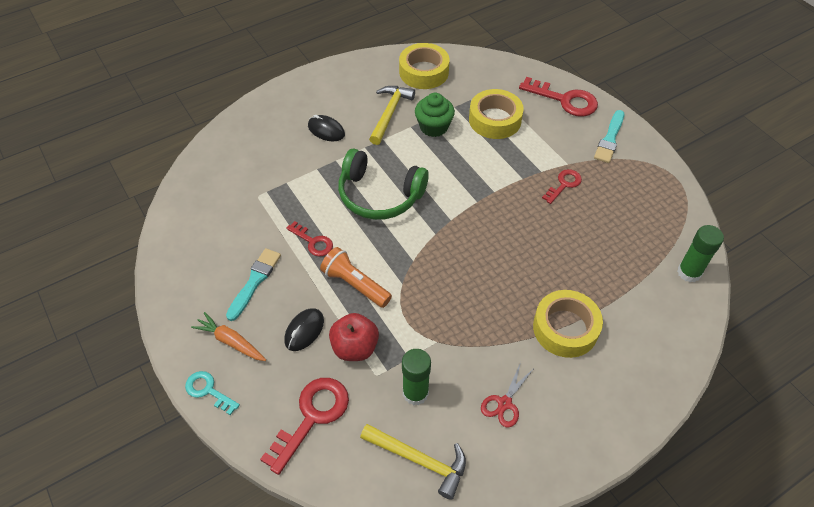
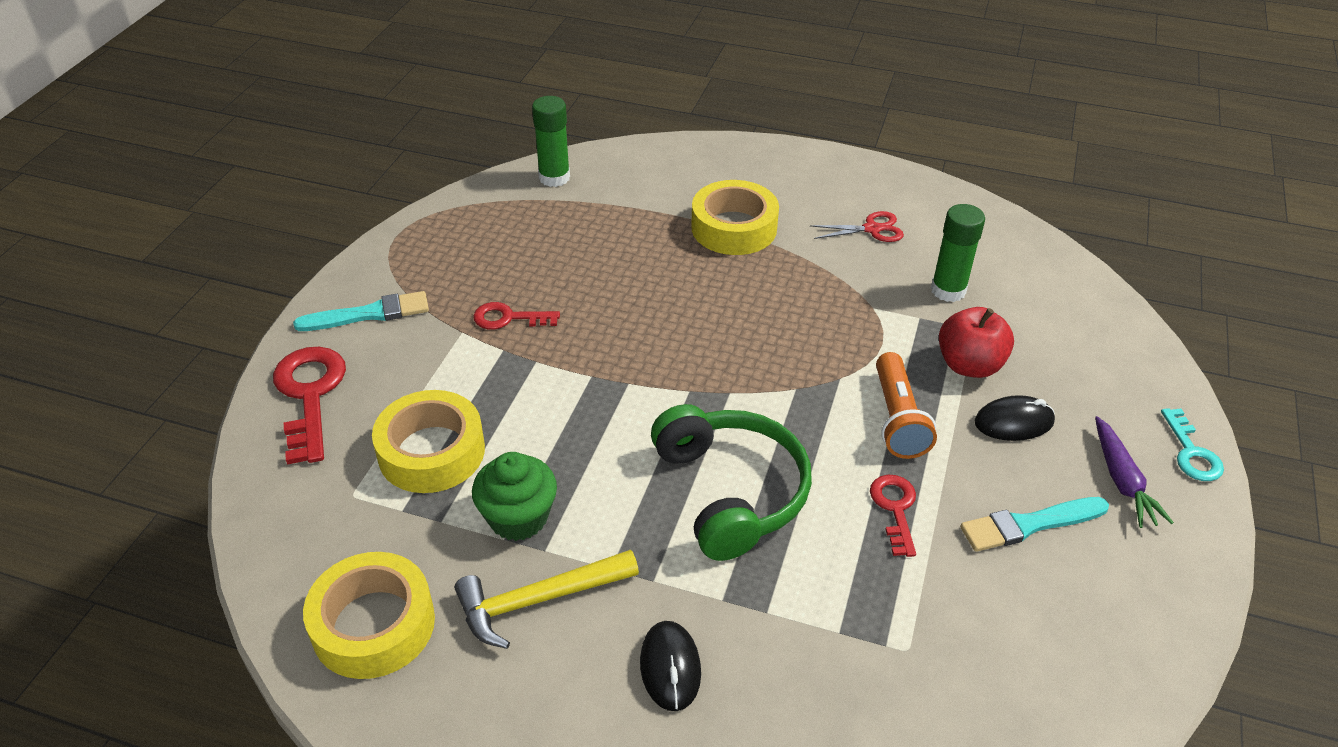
camera: 130 degrees left, 10 degrees down
(231, 341) = (1122, 480): orange carrot -> purple carrot
(312, 417) = (1081, 347): red key -> none
(419, 460) = (1002, 252): yellow hammer -> none

